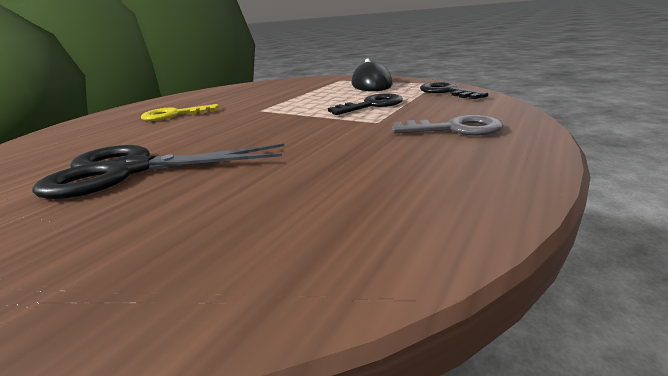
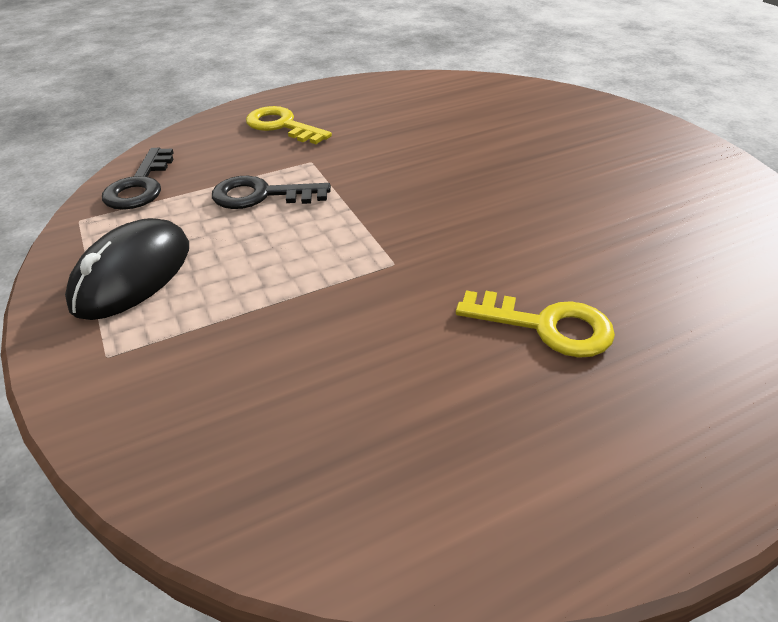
camera: 150 degrees left, 15 degrees up
(130, 170) = (579, 180): black scissors -> none
(455, 129) = (282, 126): grey key -> yellow key

